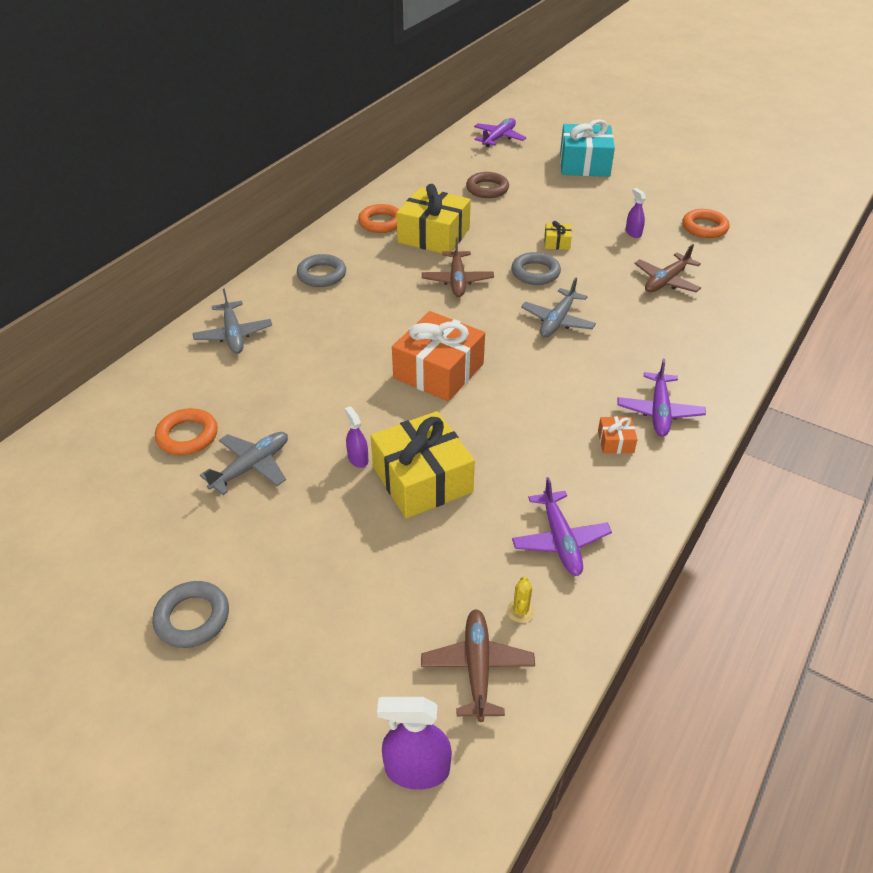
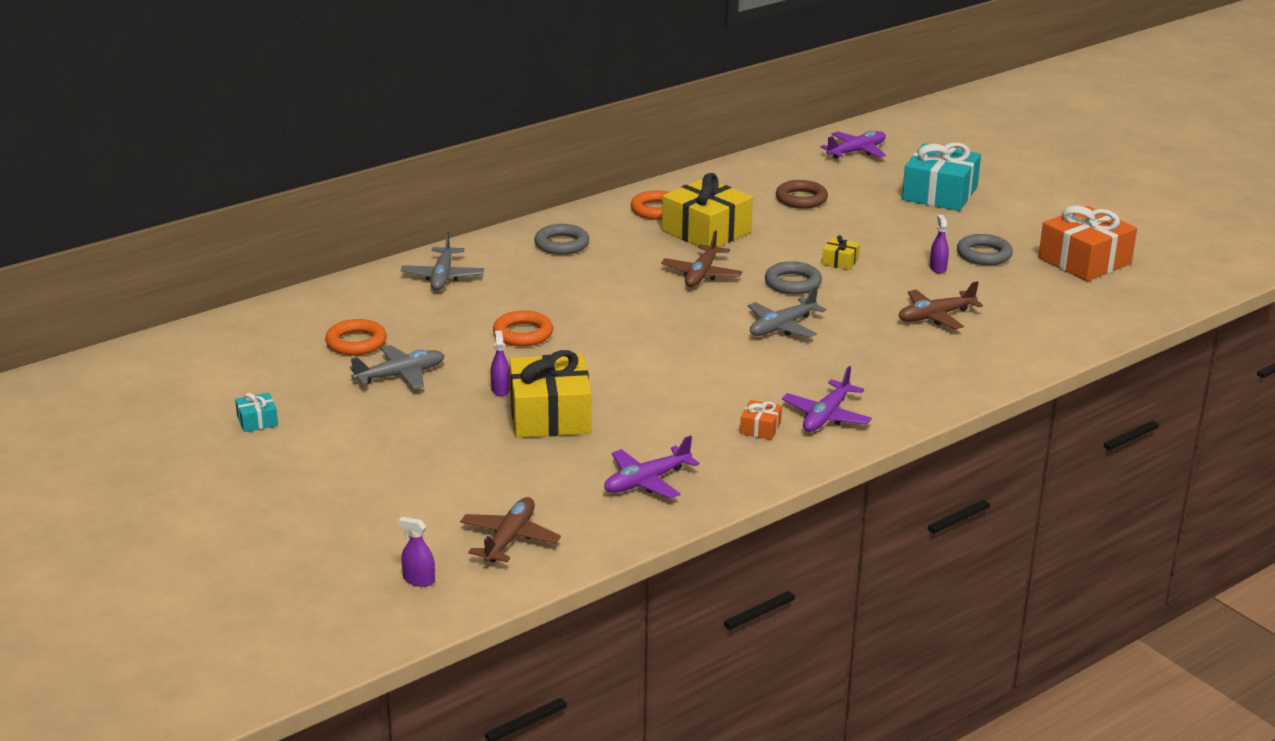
camera: 20 degrees right, 15 degrees down
(128, 573) = (257, 421): none -> turquoise gift
(192, 618) = (294, 458): grey ring -> grey ring (984, 255)
(417, 769) = (419, 580): purple spray bottle -> purple spray bottle, size x0.60
(438, 371) = (625, 342): orange gift -> orange gift (1084, 261)
(520, 611) = (573, 516): yellow cactus -> none
(560, 540) = (646, 481): purple plane -> purple plane turned 45 degrees clockwise
(704, 227) = (1029, 278): orange ring -> orange ring (523, 334)

